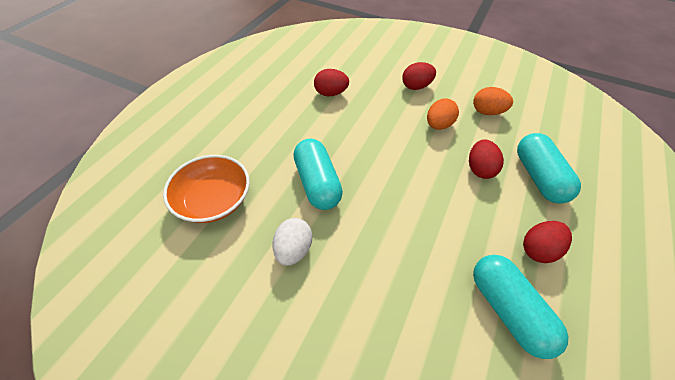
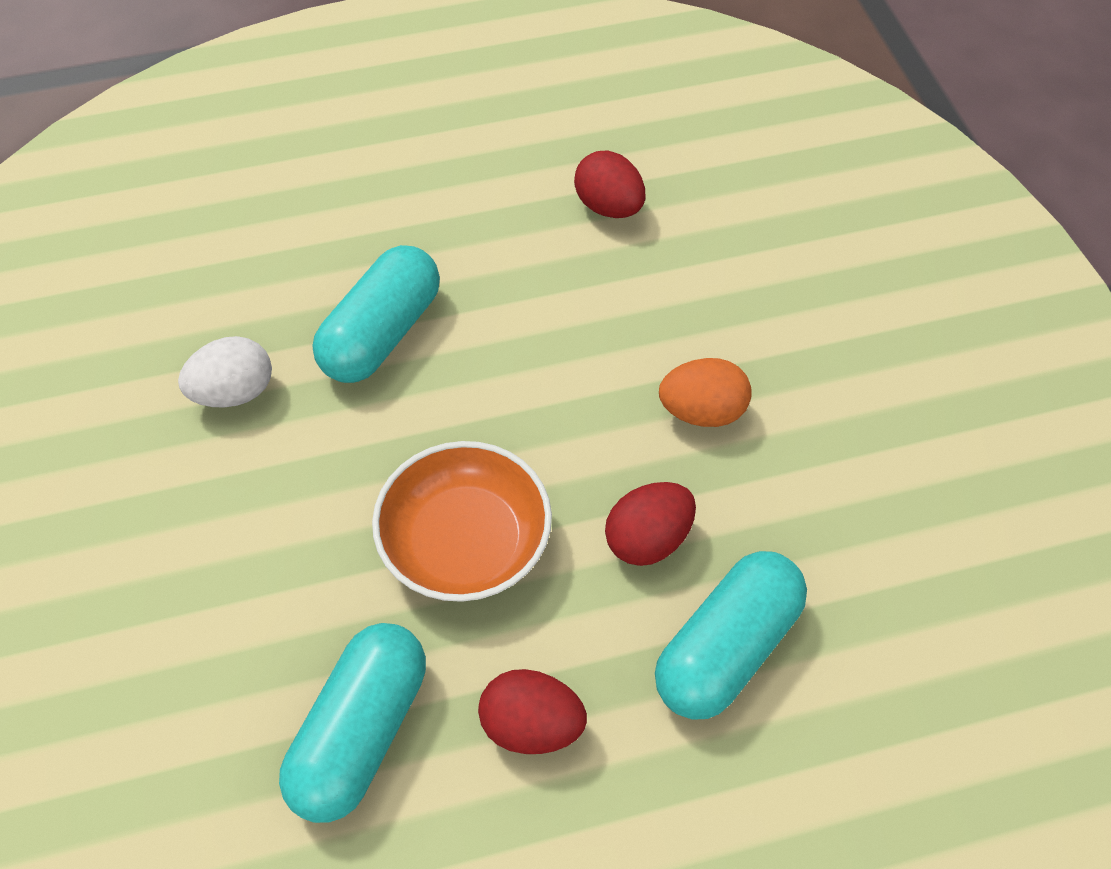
camera: 50 degrees right, 5 degrees up
(213, 200) = (235, 241): orange bowl -> orange bowl (465, 541)
(416, 86) = (779, 313): red egg -> none
(487, 112) = (835, 469): orange egg -> none

